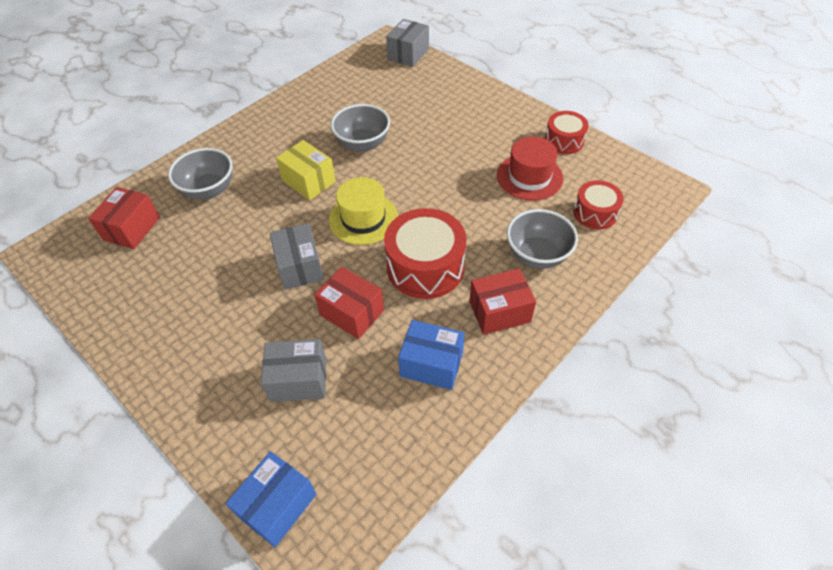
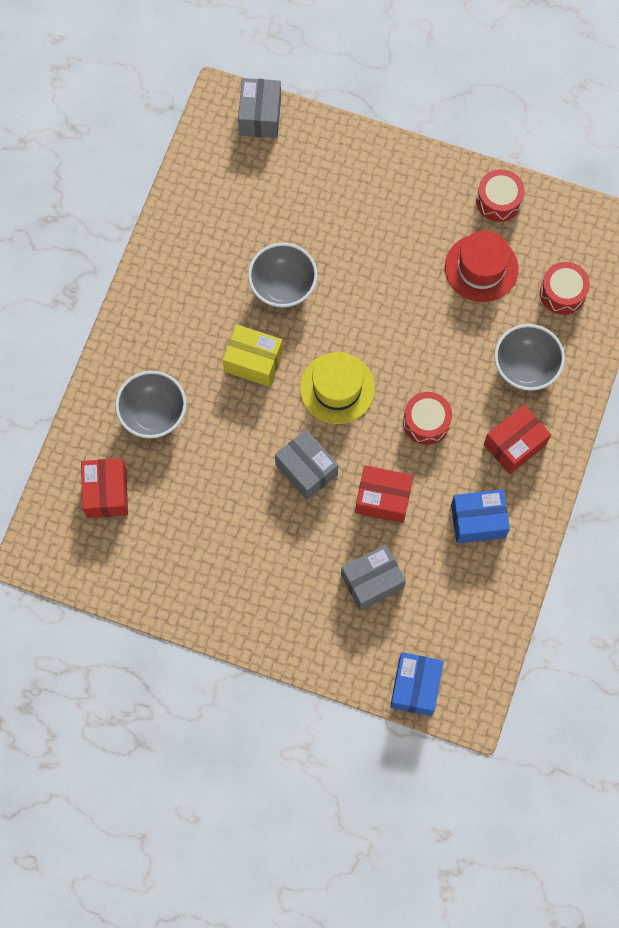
camera: 25 degrees left, 20 degrees up
(425, 267) = (426, 422): red drum -> red drum, size x0.59

